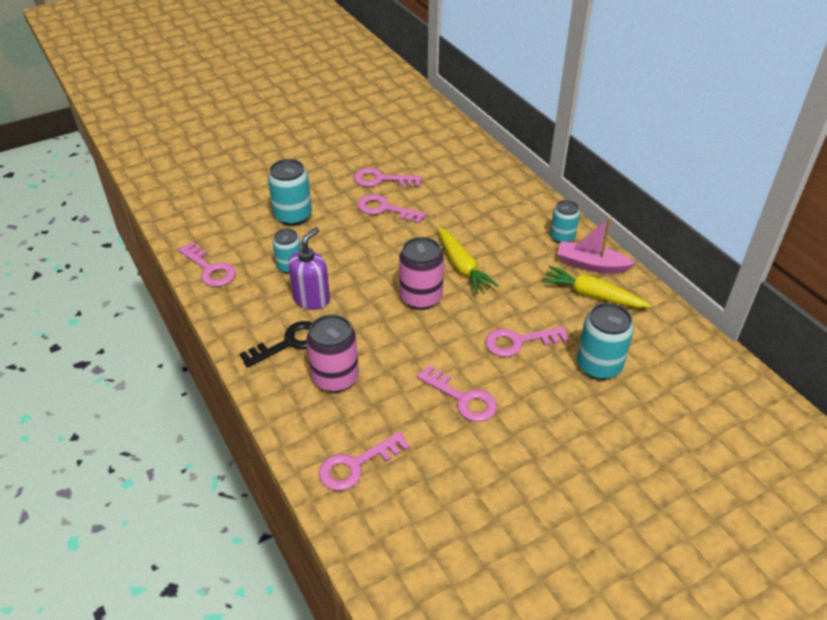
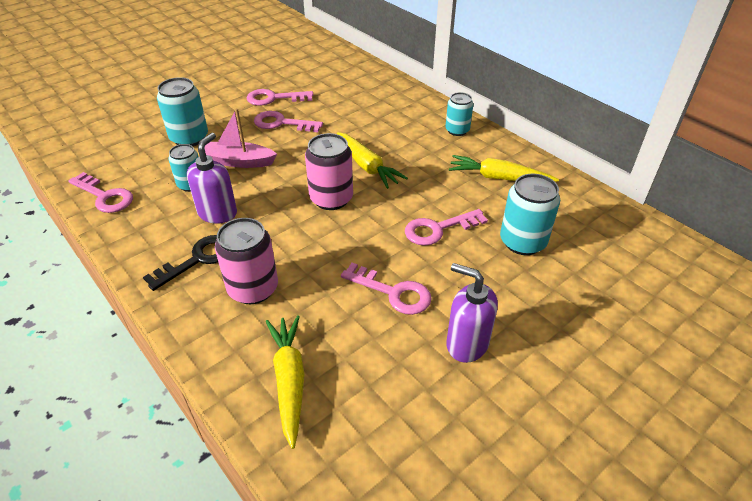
camera: 10 degrees left, 0 degrees up
(356, 465) = (289, 380): pink key -> yellow carrot
(520, 456) = (466, 343): none -> purple soap dispenser
(590, 265) = (490, 151): pink boat -> pink boat (239, 161)

